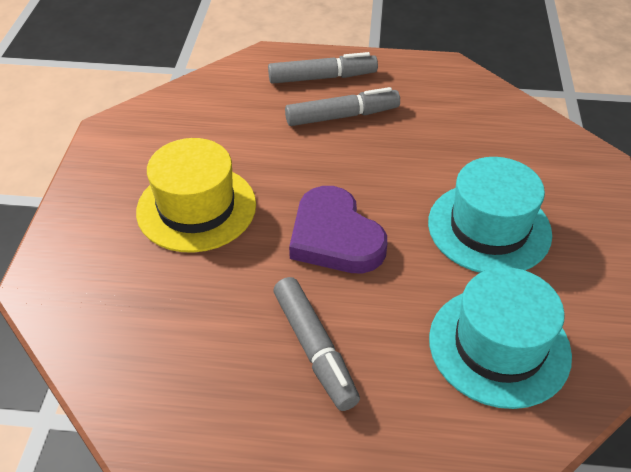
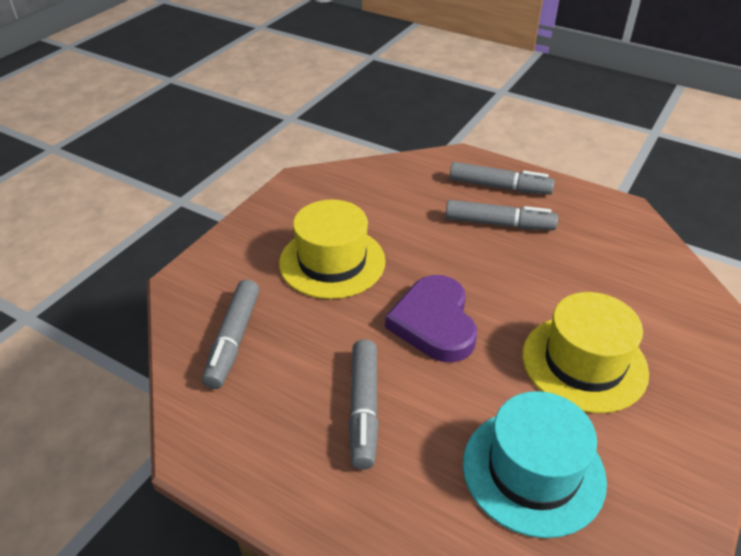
camera: 25 degrees right, 5 degrees down
(136, 329) = (233, 340): none -> grey marker
(489, 228) = (584, 363): turquoise hat -> yellow hat

